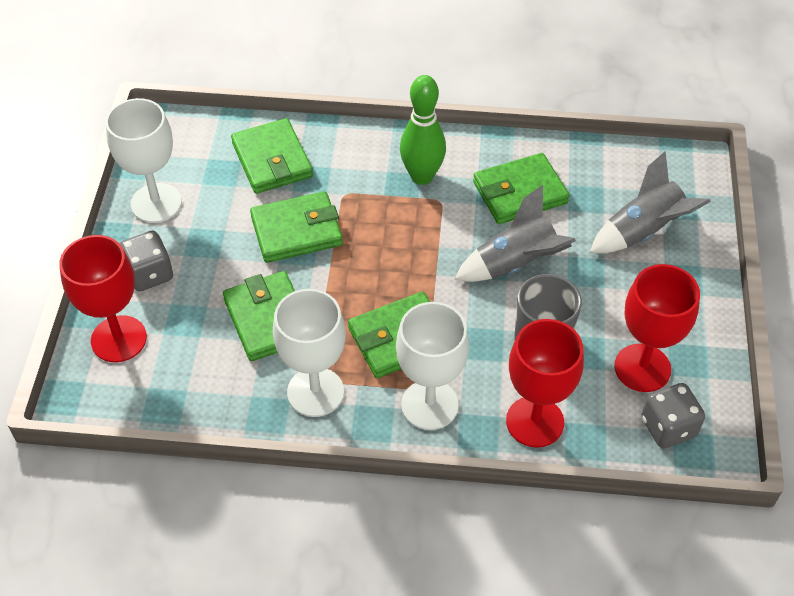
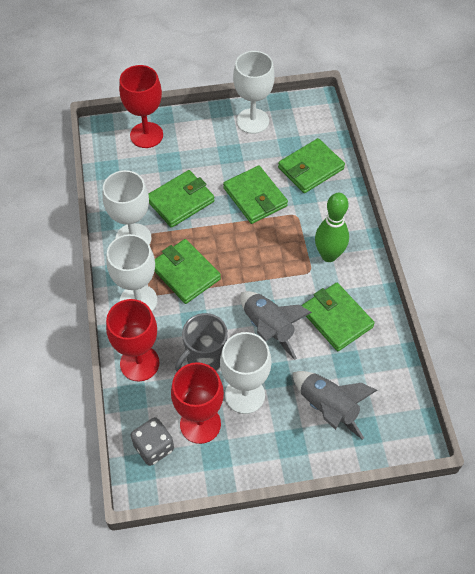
camera: 75 degrees right, 5 degrees up
(149, 274) = (197, 134): grey dice -> none
(609, 311) = (245, 395): none -> white goblet

